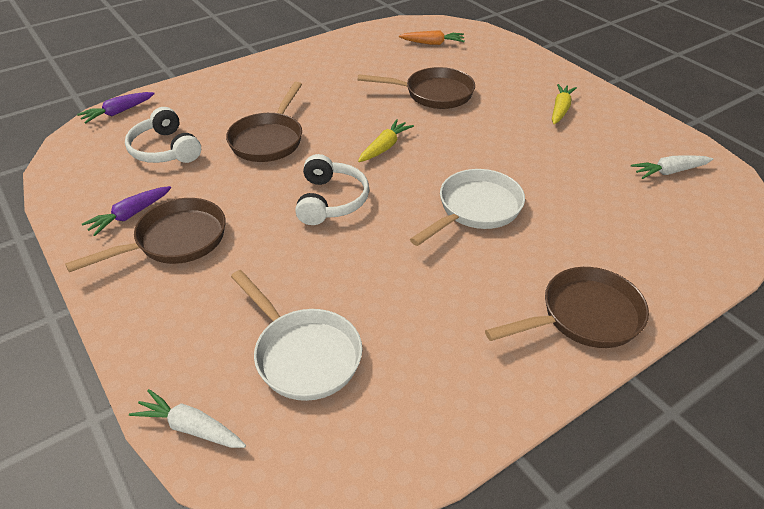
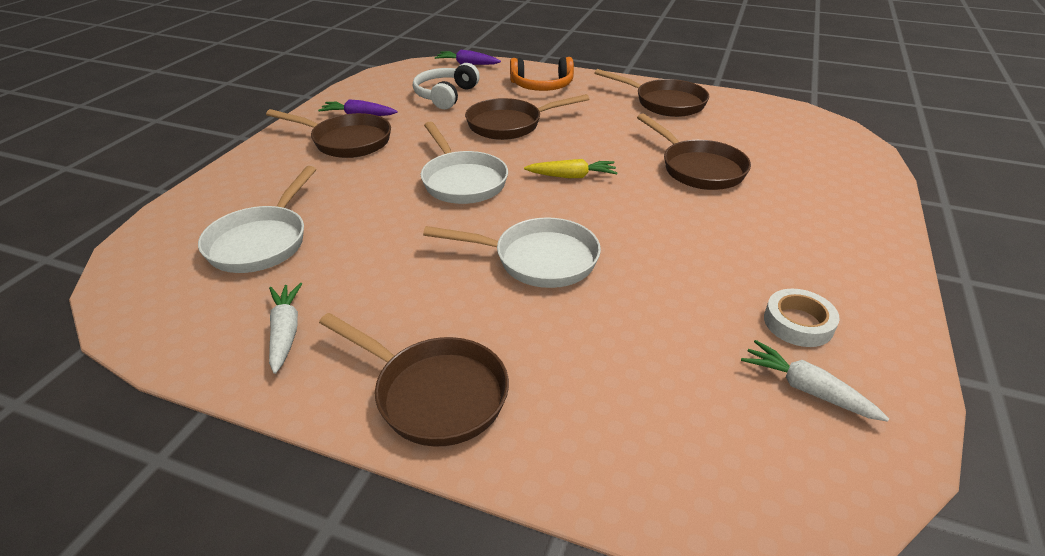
camera: 55 degrees right, 5 degrees down
(190, 427) = (161, 225): white carrot -> white carrot (285, 332)
(223, 96) = (542, 86): none -> orange headphones
(329, 60) = (665, 103): none -> brown pan
(331, 200) = (462, 181): white headphones -> white pan
(433, 43) = (789, 136): orange carrot -> none
(560, 109) = (804, 254): yellow carrot -> none
(617, 145) = (798, 323): none -> white tape

